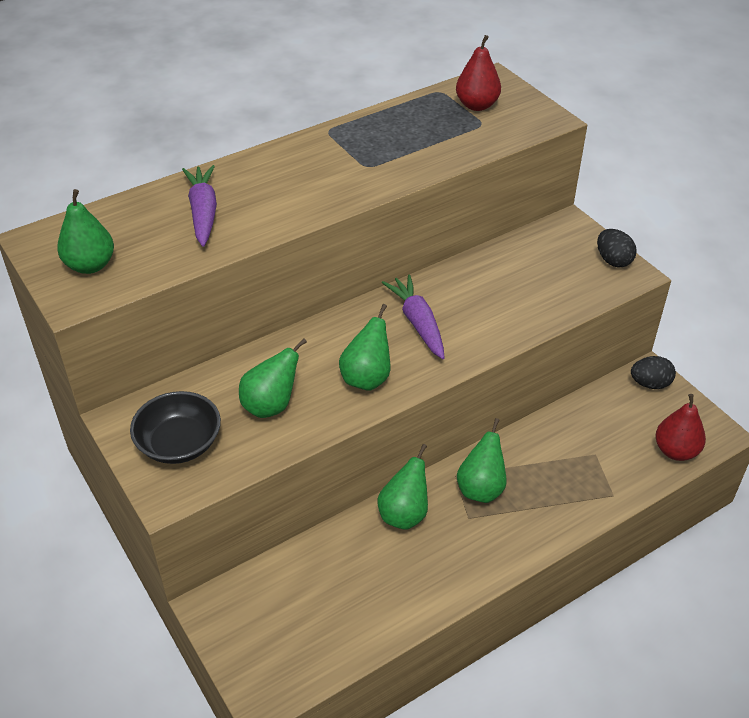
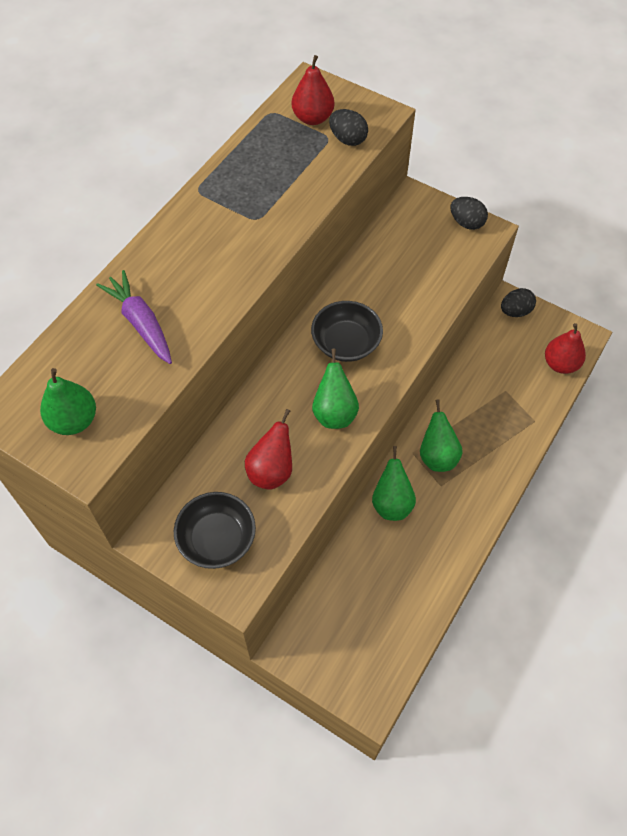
camera: 25 degrees left, 15 degrees up
(271, 405) = (271, 471): green pear -> red pear
(418, 323) = (346, 343): purple carrot -> black bowl
(500, 130) = (348, 139): none -> black egg

